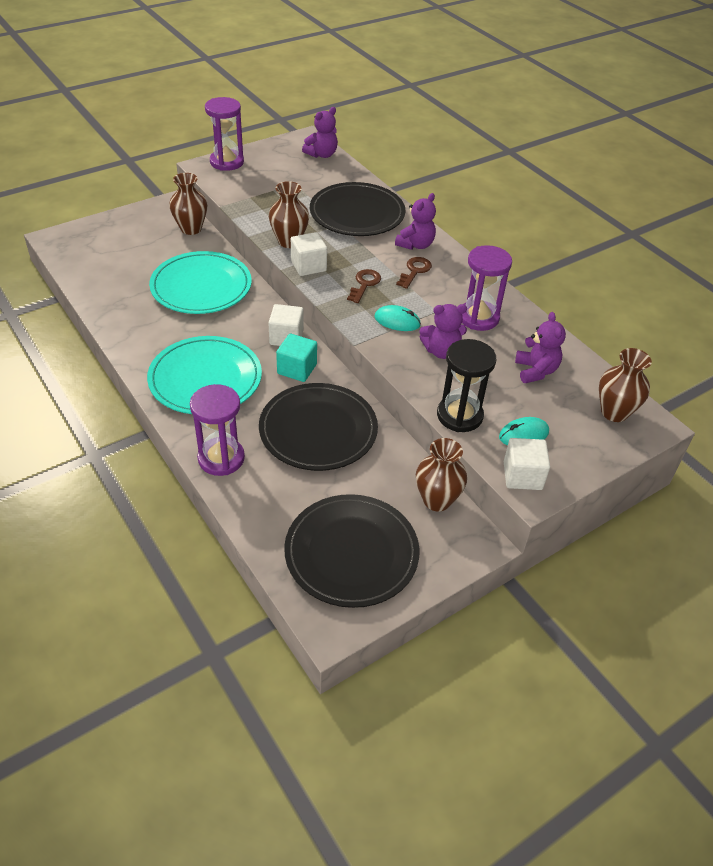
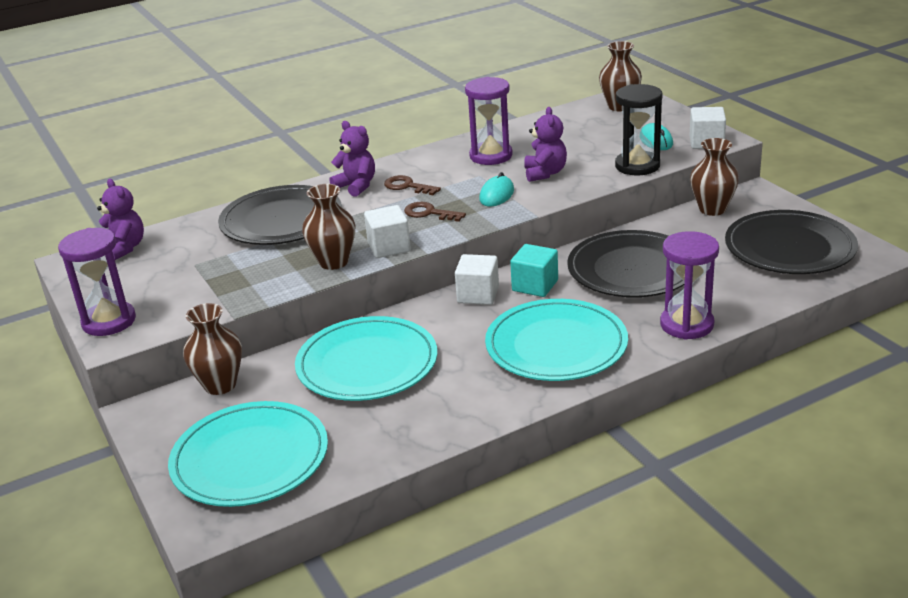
camera: 80 degrees left, 15 degrees down
(110, 248) = (250, 459): none -> turquoise plate
(535, 371) = (570, 133): purple teddy bear -> none

